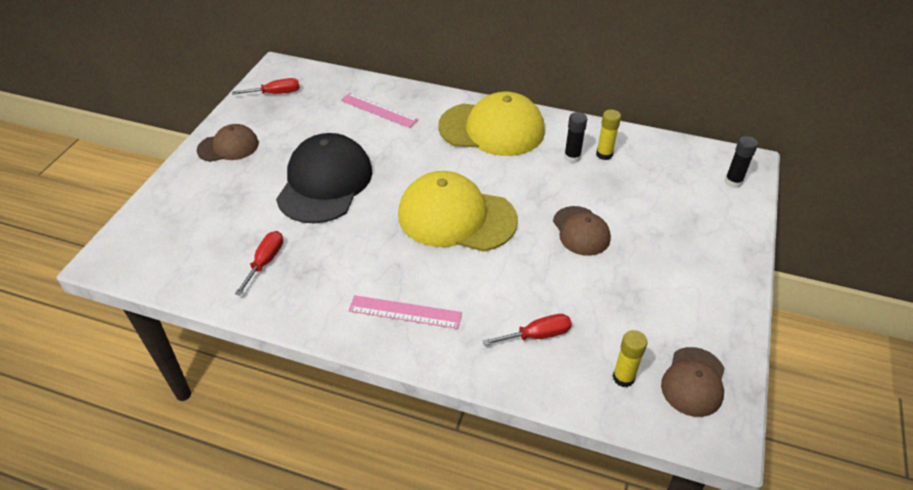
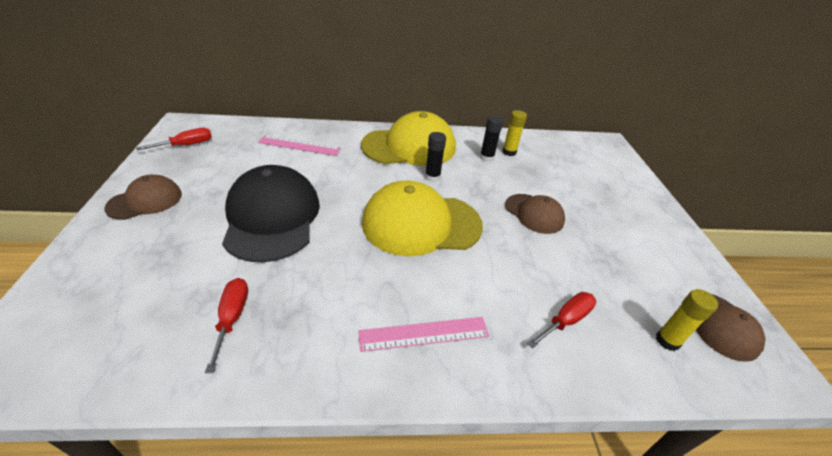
camera: 25 degrees left, 5 degrees down
(733, 182) = (610, 156): black glue stick -> black glue stick (432, 177)

